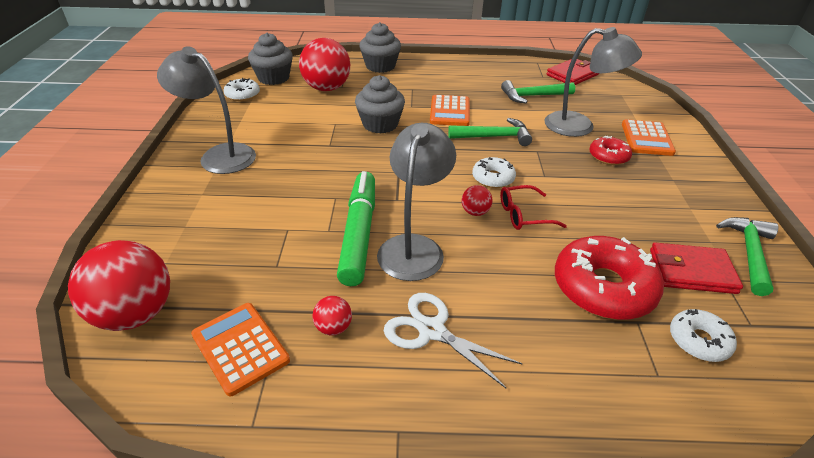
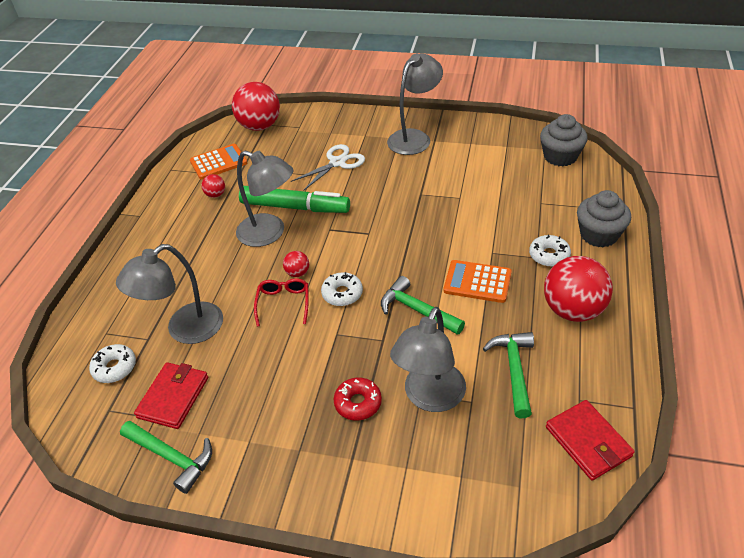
camera: 105 degrees right, 5 degrees up
(242, 95) = (521, 140): white donut -> white donut (549, 255)
(327, 88) = (536, 192): red ball -> red ball (572, 310)
(380, 124) = (454, 226): grey cupcake -> none
(432, 330) = (193, 234): white scissors -> white scissors (337, 163)
(494, 137) = (416, 310): green hammer -> green hammer turned 120 degrees clockwise
(603, 287) = (185, 330): red donut -> grey lamp
(647, 138) = (389, 462): orange calculator -> none

